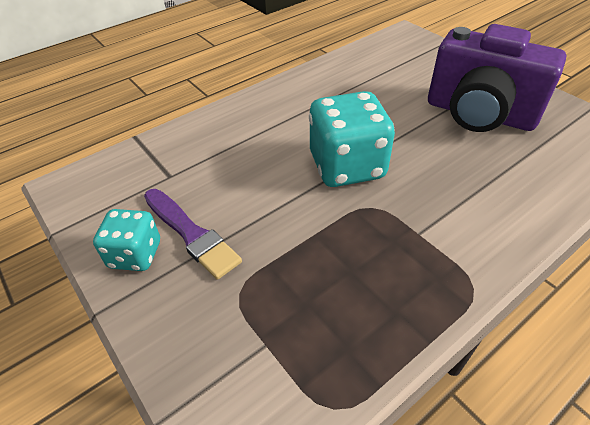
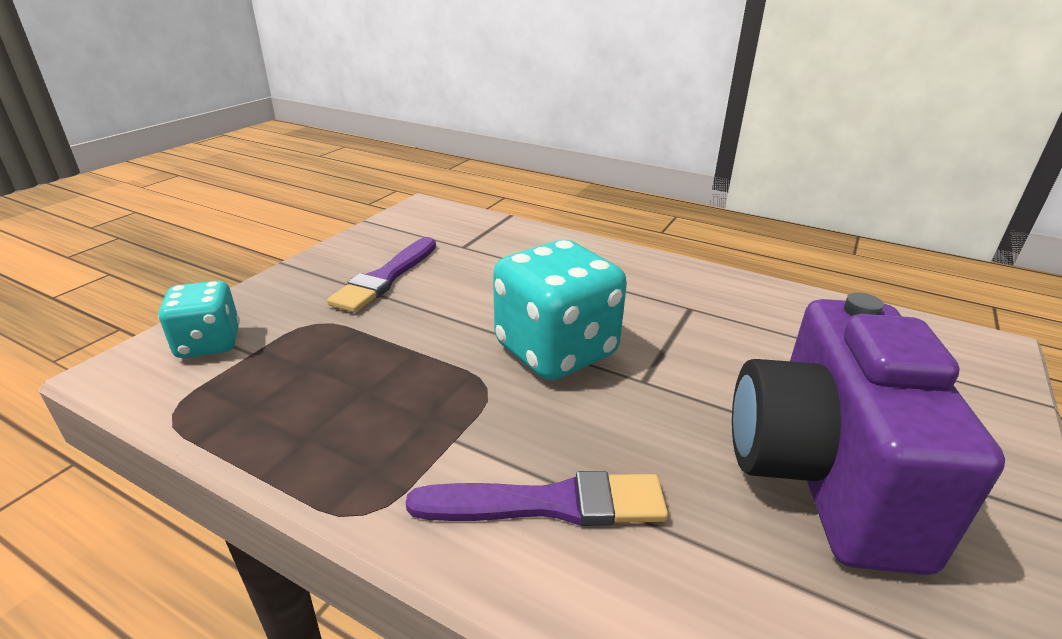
camera: 65 degrees right, 15 degrees down
(135, 255) = (350, 259): turquoise dice -> turquoise dice (209, 343)
(481, 206) = (549, 504): none -> purple brush

